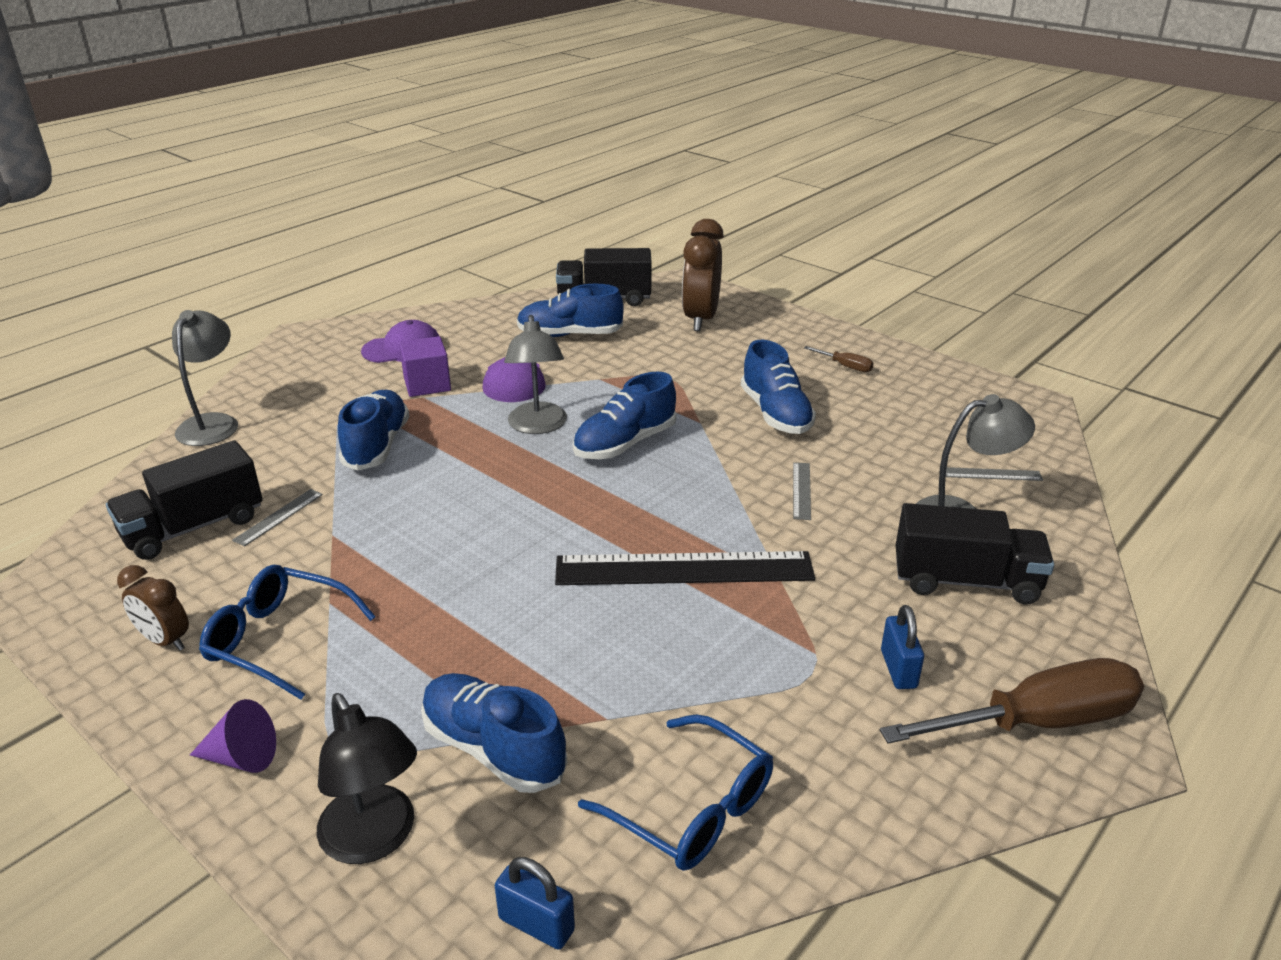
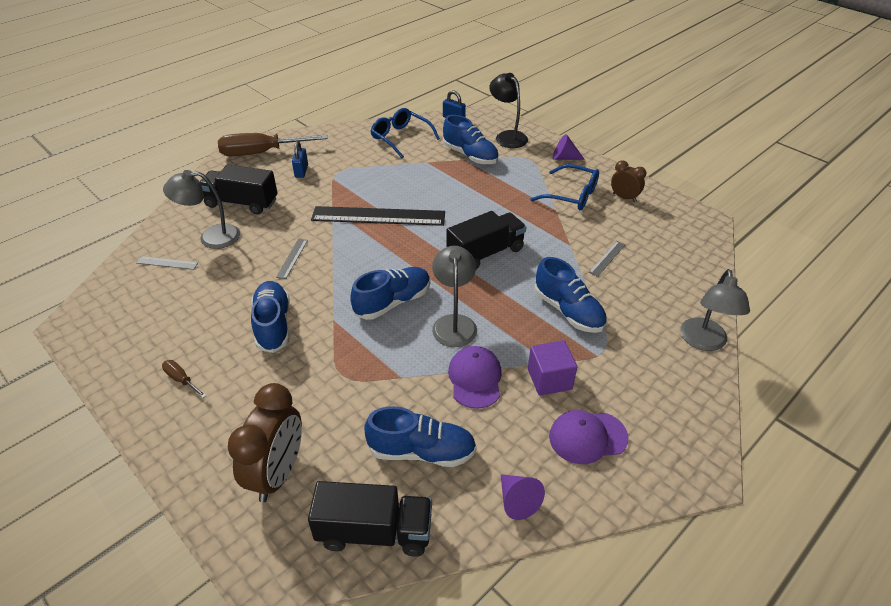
camera: 175 degrees left, 10 degrees up
(193, 527) = (653, 254): black truck -> black truck (485, 253)
(377, 446) = (568, 311): blue shoe -> blue shoe turned 45 degrees counterclockwise
(482, 315) = (517, 501): none -> purple cone

